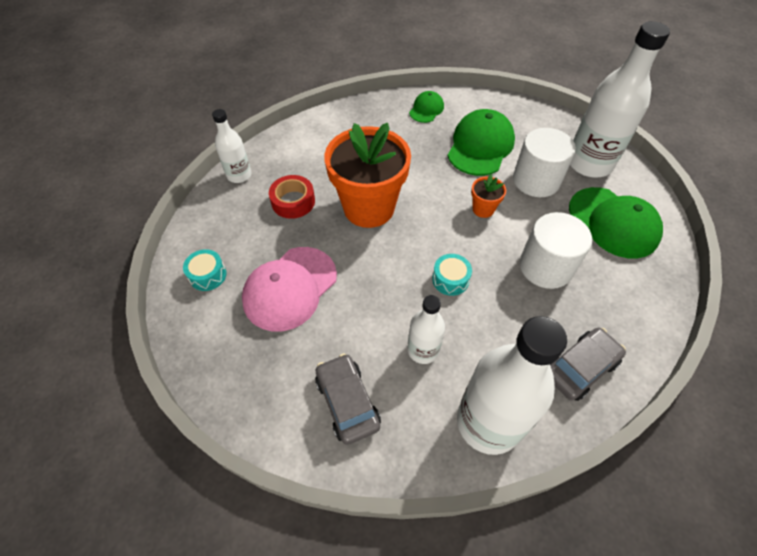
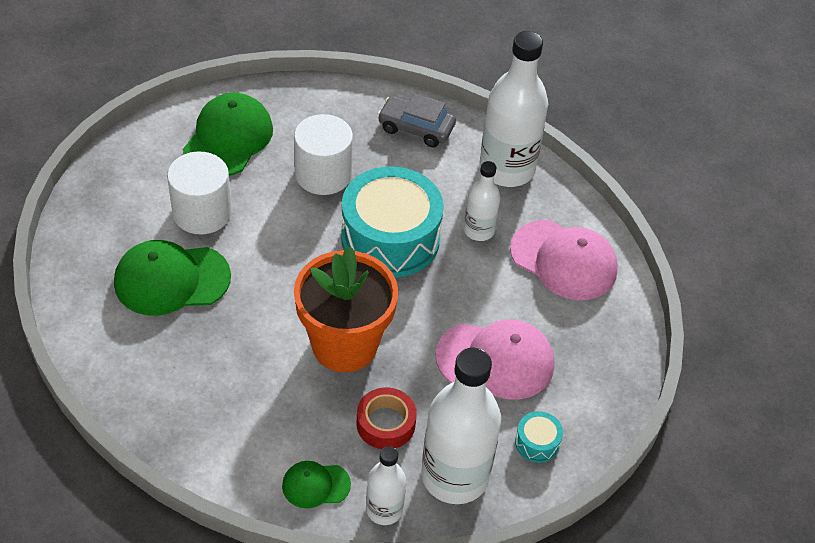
camera: 125 degrees left, 5 degrees down
(347, 402) = (564, 260): grey car -> pink cap
(426, 109) = (127, 363): green cap -> green cap (315, 485)
(450, 279) = (390, 238): turquoise drum -> turquoise drum, size x2.47
(483, 209) = (278, 243): orange flower pot -> none
(589, 163) = (144, 175): white bottle -> white bottle (454, 476)

